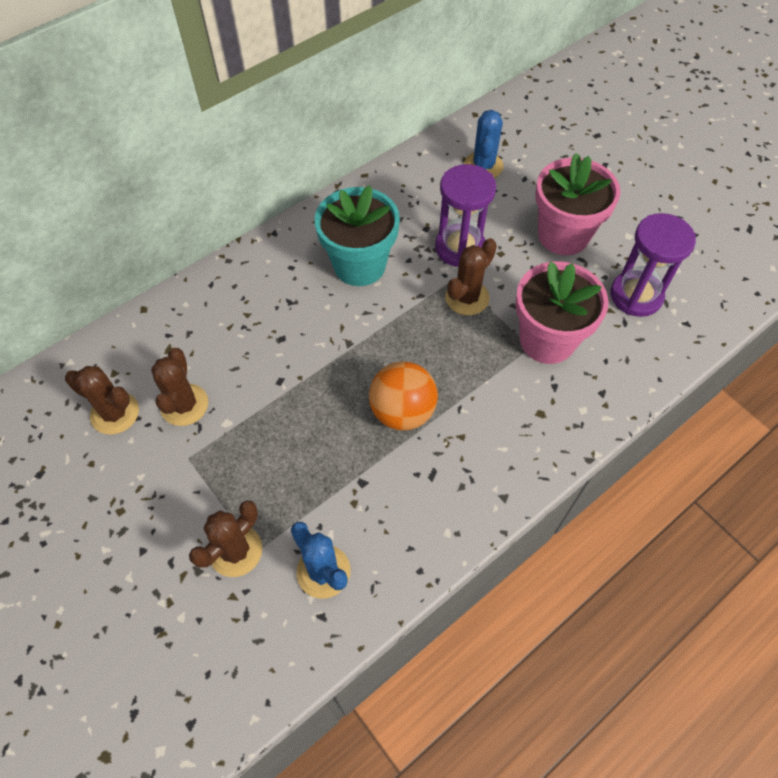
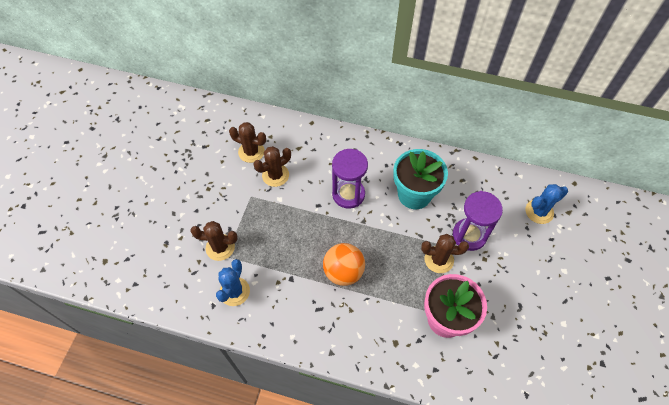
camera: 55 degrees right, 0 degrees up
(115, 413) = (251, 152): brown cactus -> brown cactus turned 60 degrees counterclockwise
(563, 235) = (528, 285): pink flower pot -> none
(636, 296) = (520, 352): purple hourglass -> purple hourglass (348, 194)

